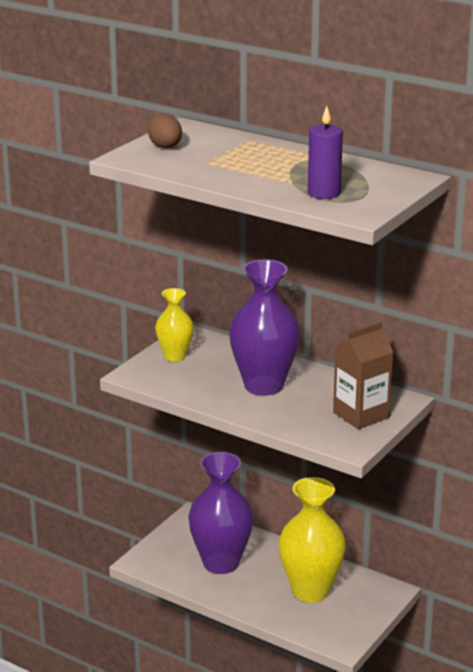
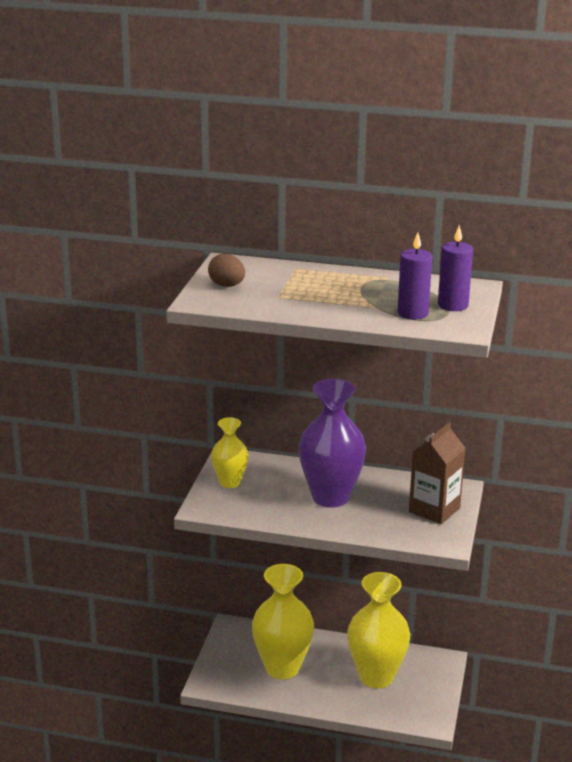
camera: 20 degrees left, 0 degrees up
(221, 563) = (282, 668): purple vase -> yellow vase
(373, 191) = (453, 305): none -> purple candle

